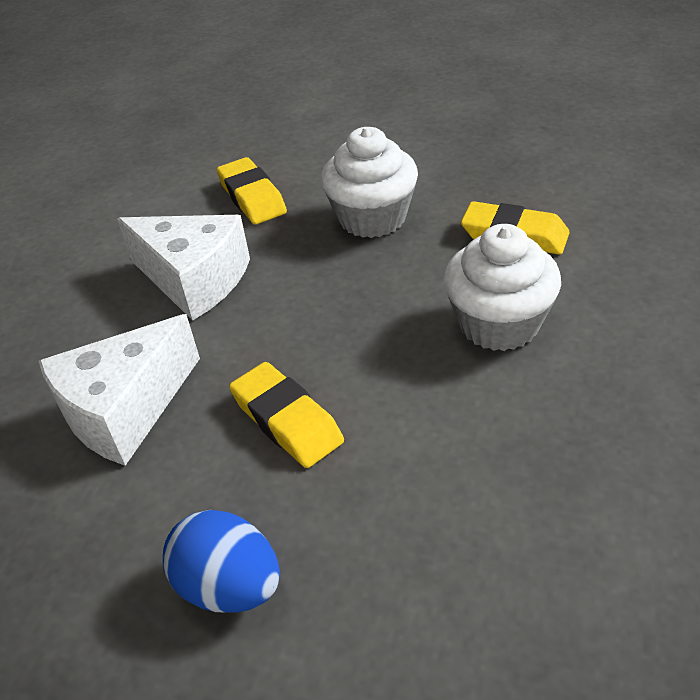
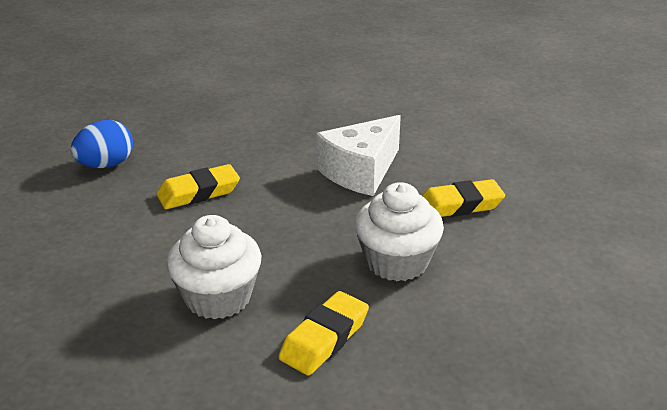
camera: 100 degrees right, 10 degrees down
(125, 410) = (251, 142): white cheese -> none

